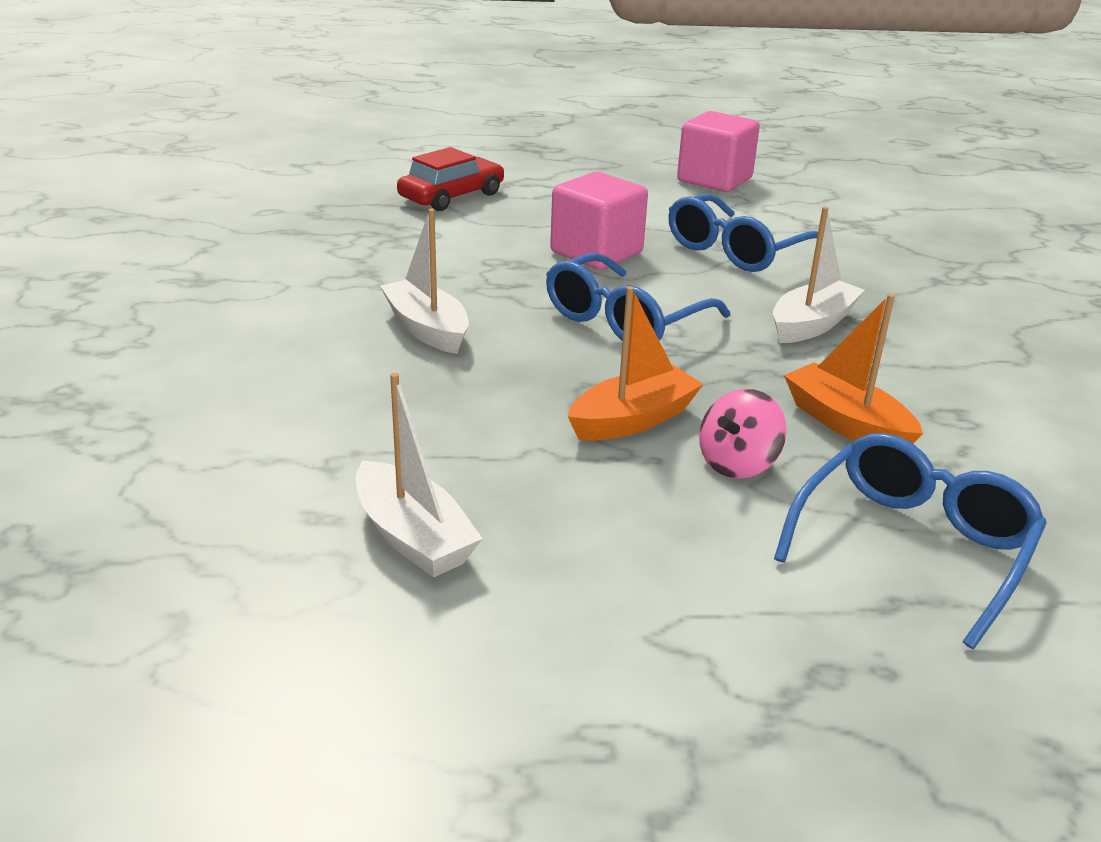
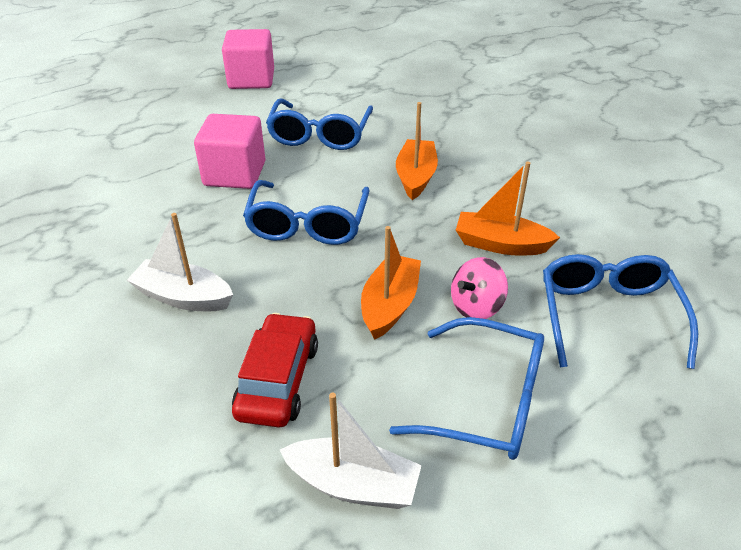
camera: 35 degrees left, 10 degrees up
(452, 196) = (80, 164): red car -> red car (278, 380)
(640, 545) = (486, 402): none -> blue glasses
(737, 464) = (476, 306): pink spinning top -> pink spinning top turned 45 degrees clockwise
(812, 324) = (416, 177): white boat -> orange boat

